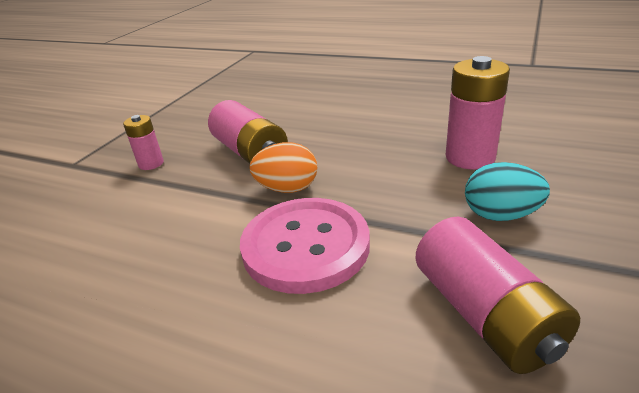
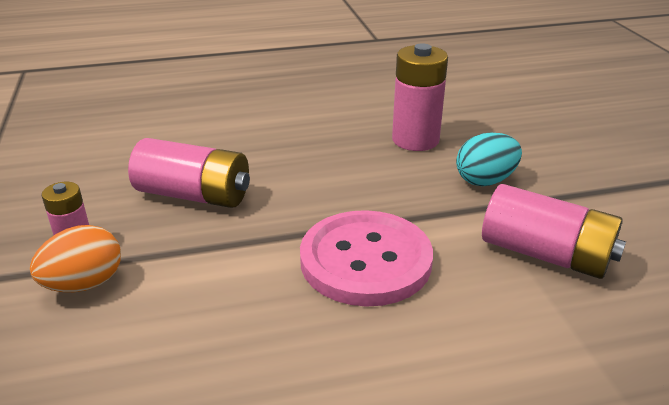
camera: 40 degrees left, 0 degrees up
(287, 188) = (284, 218): orange egg -> orange egg (84, 284)

